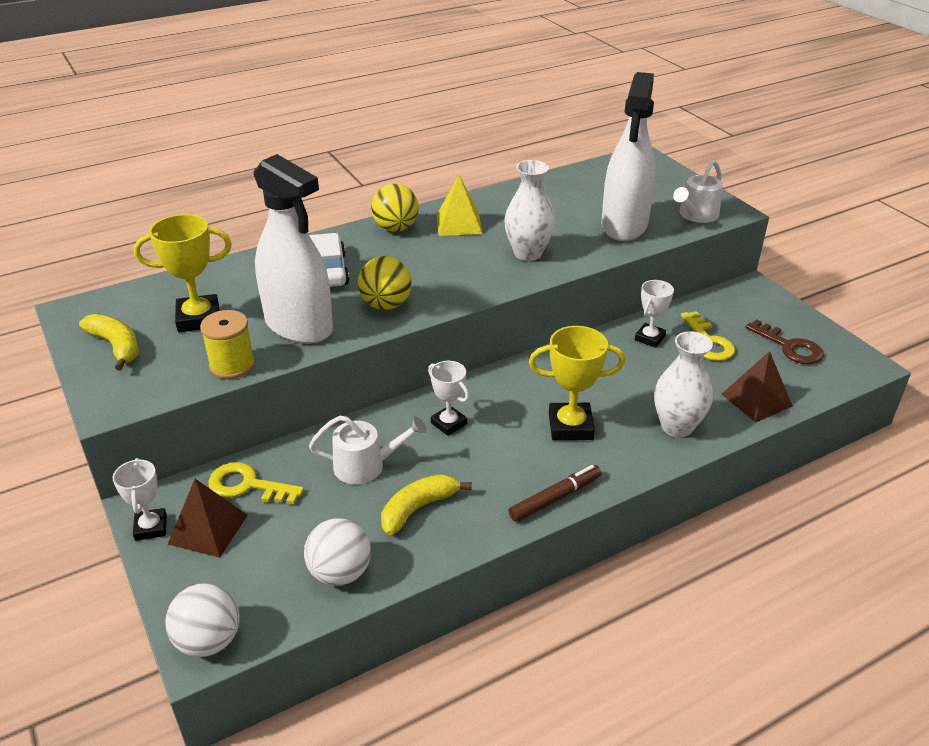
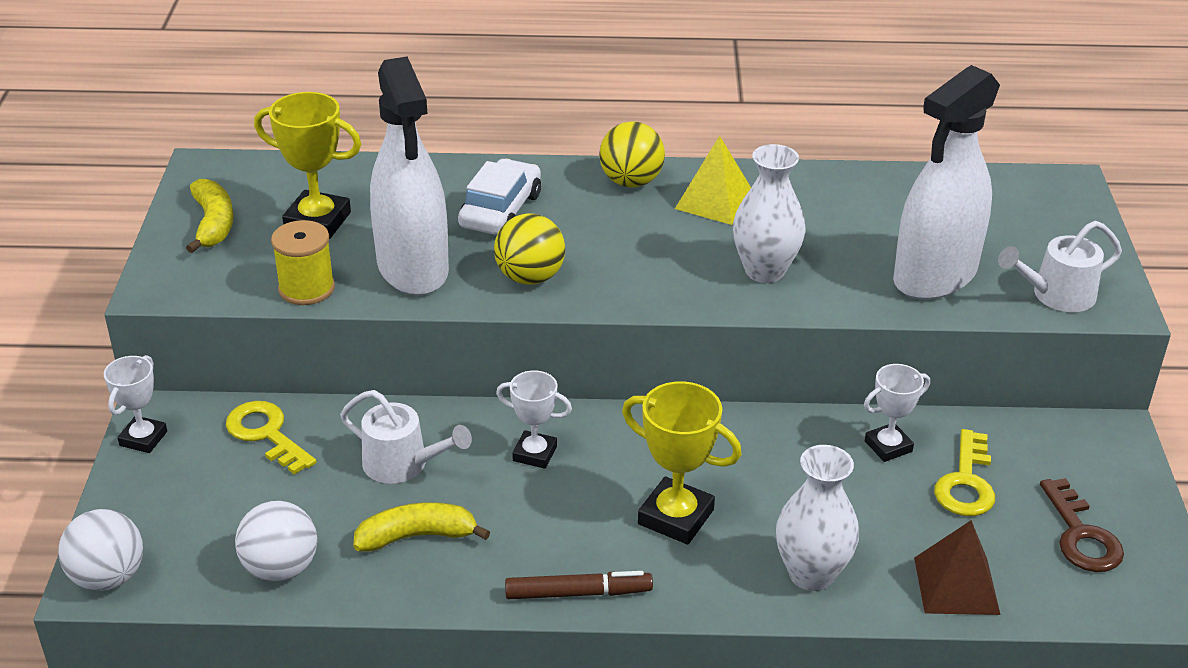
camera: 30 degrees right, 0 degrees up
(208, 529) = (193, 464): brown pyramid -> none
(448, 423) = (534, 453): white trophy -> white trophy turned 60 degrees counterclockwise

